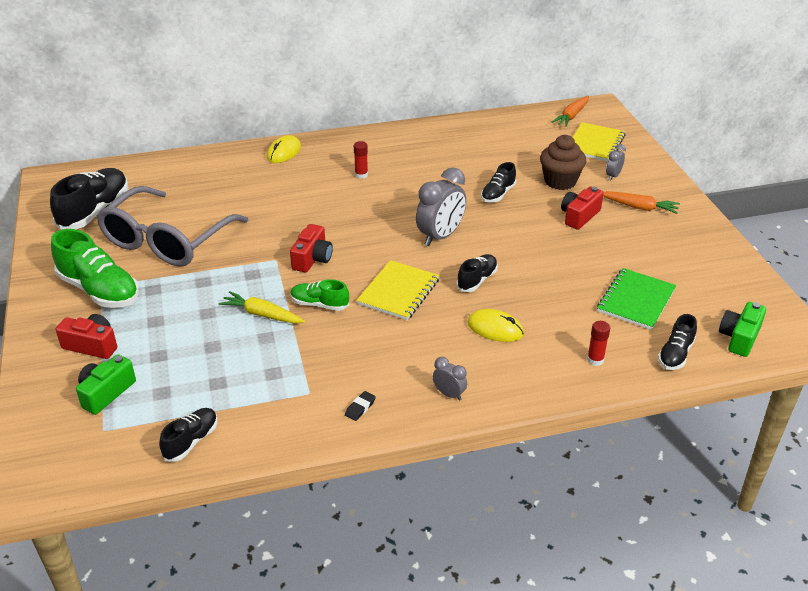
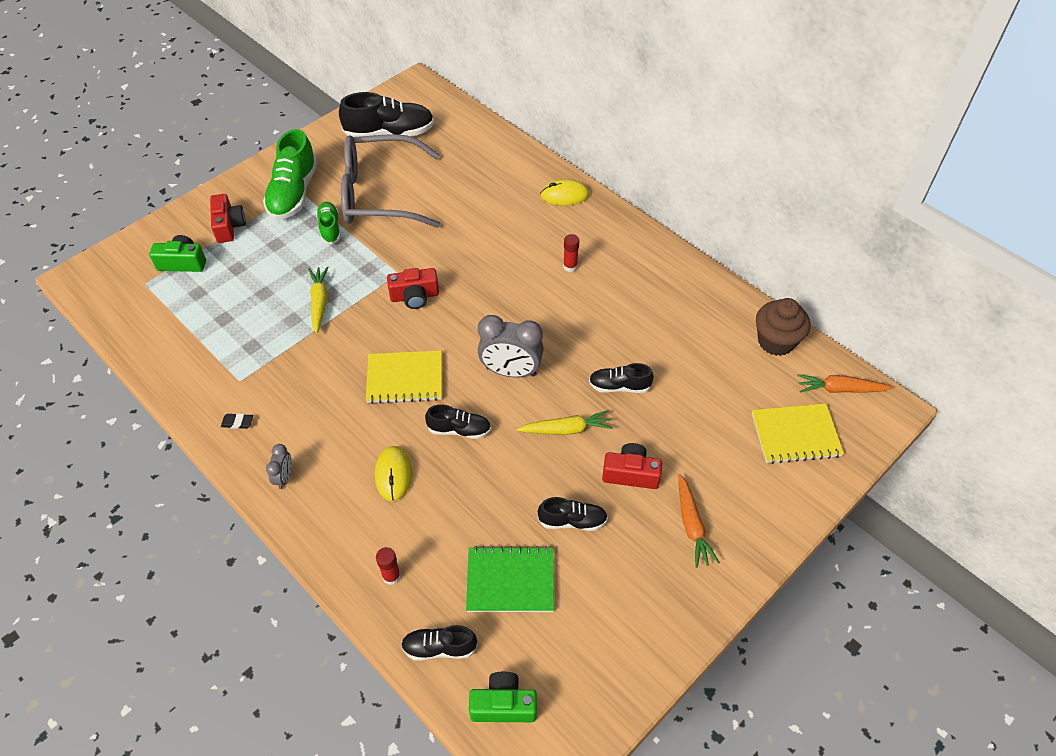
camera: 60 degrees right, 15 degrees up
(191, 441) = (154, 337): black shoe -> black shoe (572, 521)
(319, 304) = (354, 332): green shoe -> green shoe (330, 228)
(518, 230) = (566, 429): none -> yellow carrot
(560, 181) = (687, 431): brown cupcake -> brown cupcake (776, 341)
(613, 176) = (738, 477): grey clock -> none

